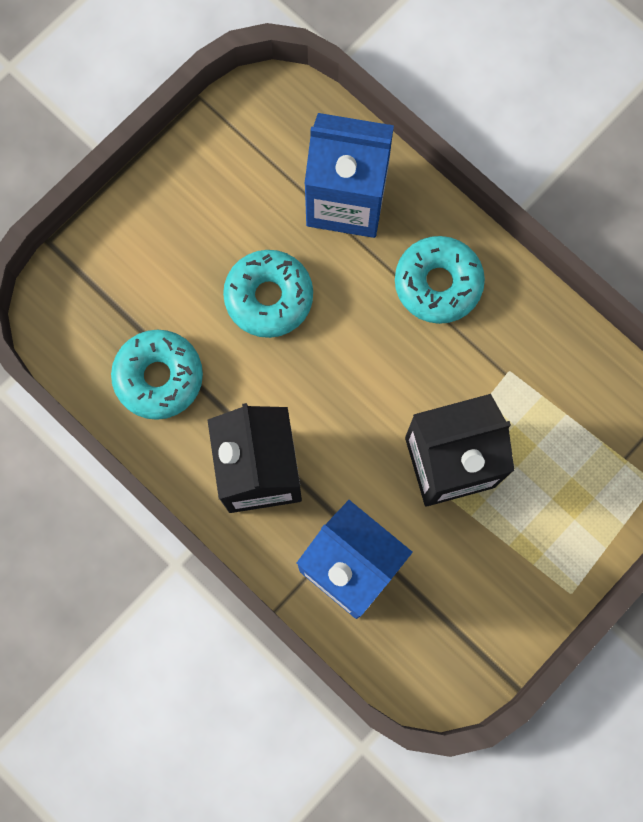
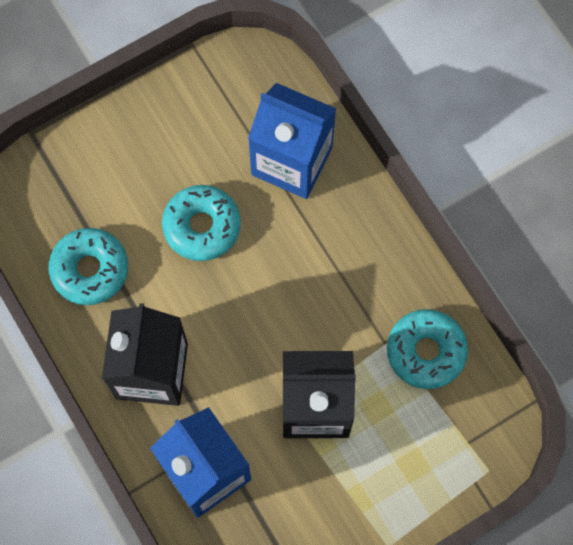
camera: 15 degrees right, 5 degrees down
(438, 283) = (349, 251): turquoise donut -> turquoise donut (426, 351)

